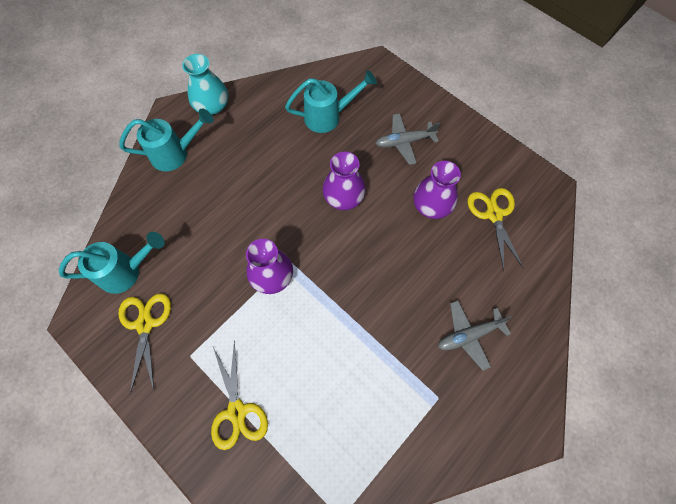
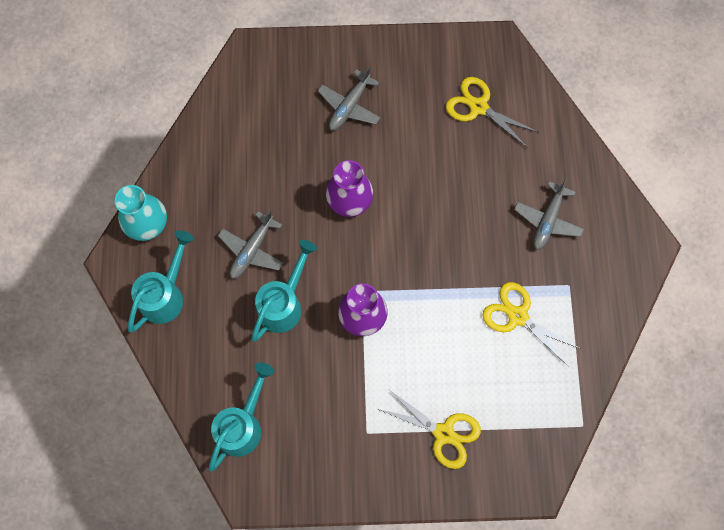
camera: 45 degrees left, 5 degrees up
(145, 324) = (306, 446): yellow scissors -> yellow scissors (517, 316)
(251, 173) = (252, 250): none -> grey plane
(329, 116) = (262, 140): turquoise watering can -> turquoise watering can (284, 303)
(432, 205) = (425, 142): purple vase -> none

